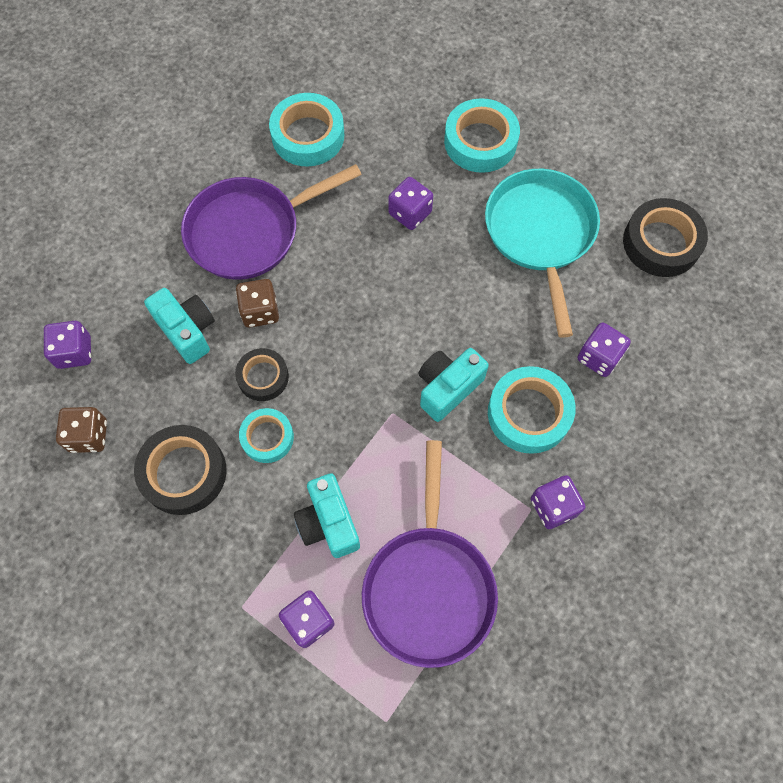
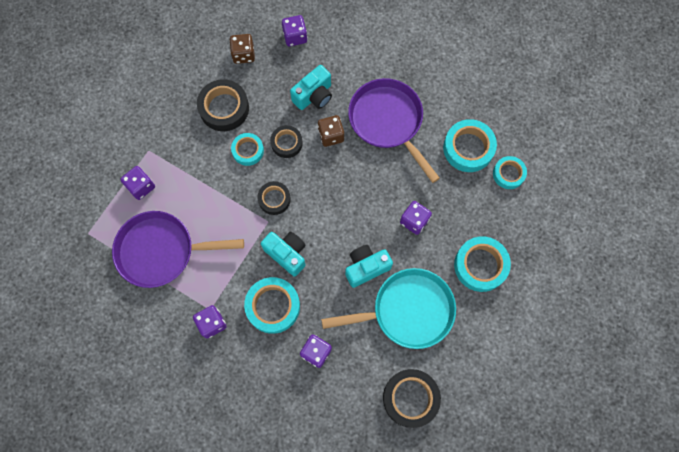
camera: 85 degrees right, 5 degrees up
(328, 523) = (197, 191): turquoise camera -> turquoise camera (366, 267)
(352, 94) = (508, 174): none -> turquoise tape
(356, 401) = (274, 199): none -> black tape

